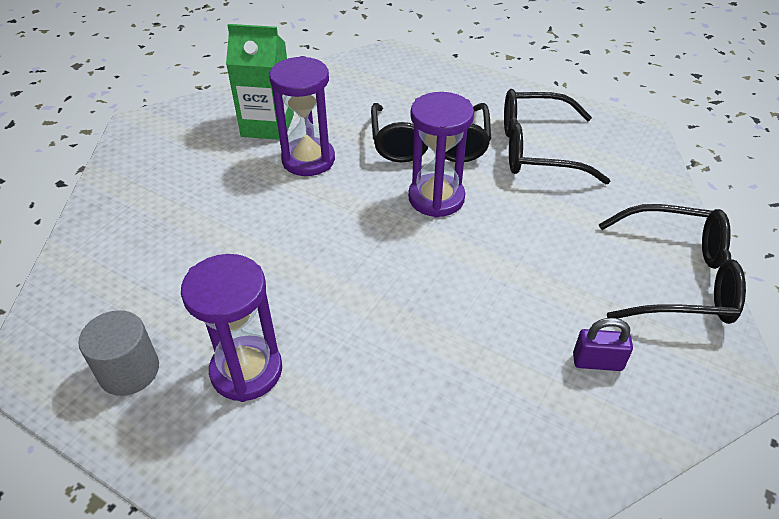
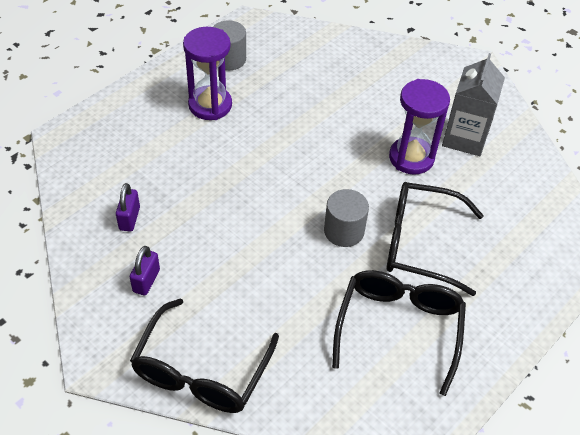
camera: 100 degrees right, 5 degrees up
(267, 125) = (464, 138): green carton -> grey carton
(436, 198) = (344, 231): purple hourglass -> grey cylinder
(508, 413) = (129, 218): none -> purple padlock

